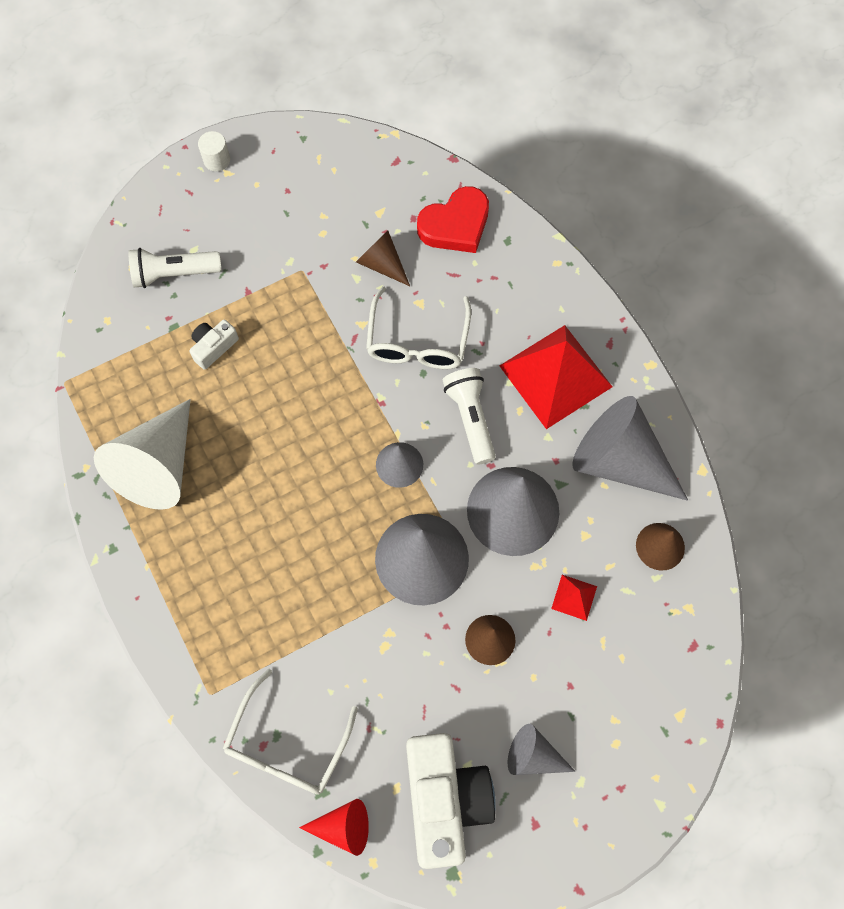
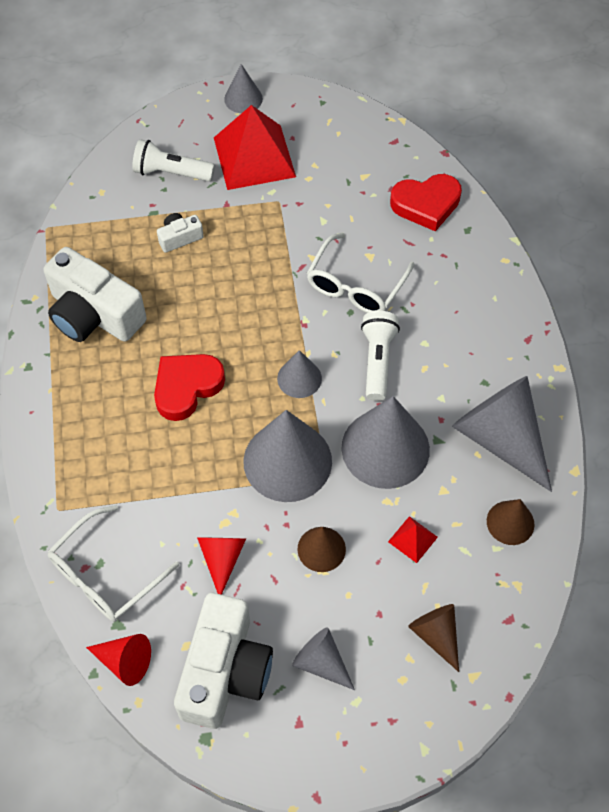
camera: 20 degrees right, 10 degrees down
(158, 465) = (94, 314): white cone -> white camera
(217, 160) = (243, 99): white cylinder -> grey cone
(288, 514) = (187, 387): none -> red heart
(382, 264) = (349, 216): brown cone -> brown cone (436, 635)
(397, 686) = (222, 559): none -> red cone
(556, 376) = (468, 350): red pyramid -> red pyramid (254, 157)

